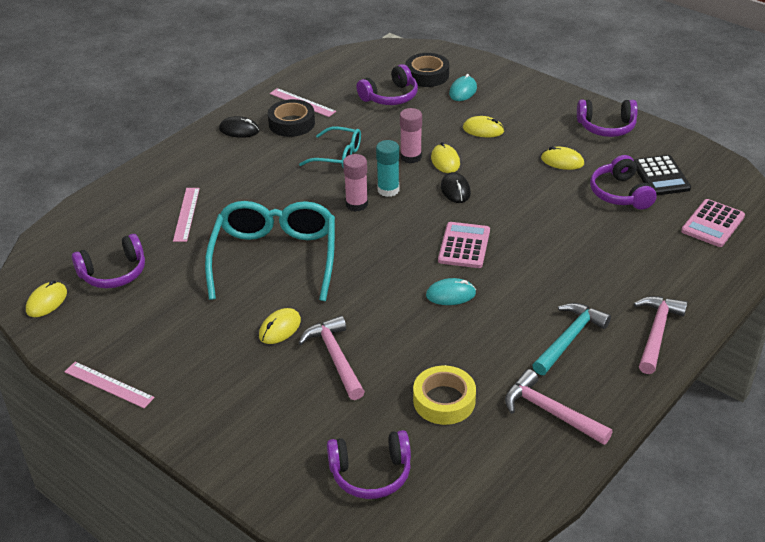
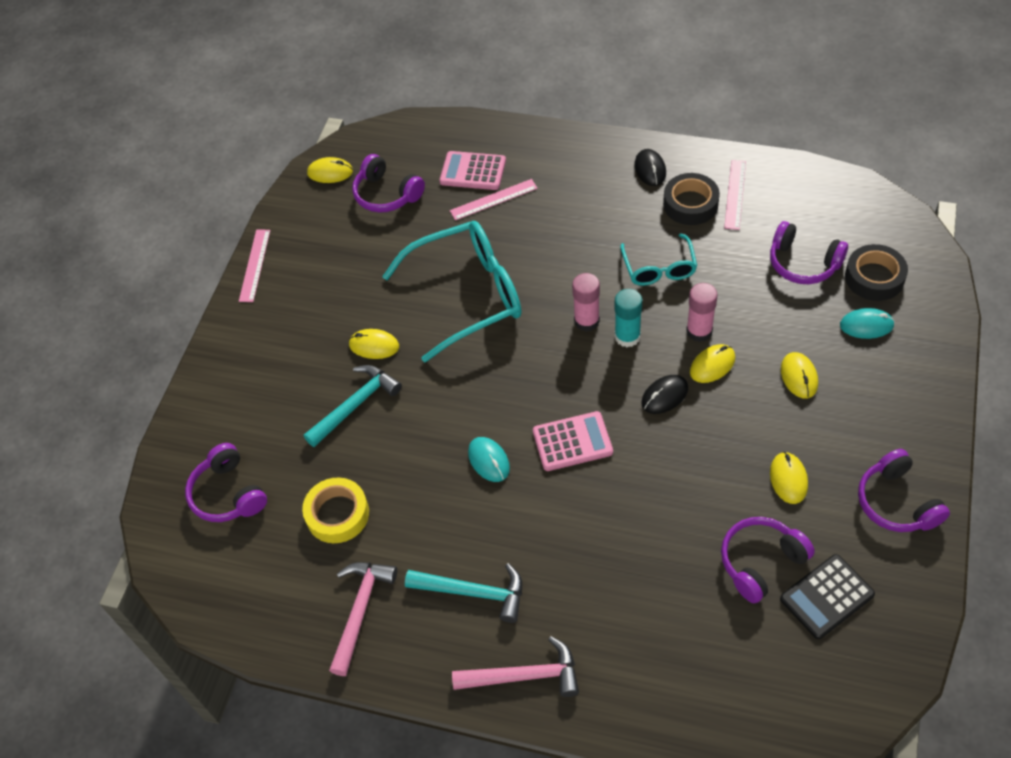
camera: 70 degrees right, 15 degrees up
(335, 358) = (355, 405): pink hammer -> turquoise hammer
(713, 224) = (761, 684): pink calculator -> pink calculator (473, 171)

